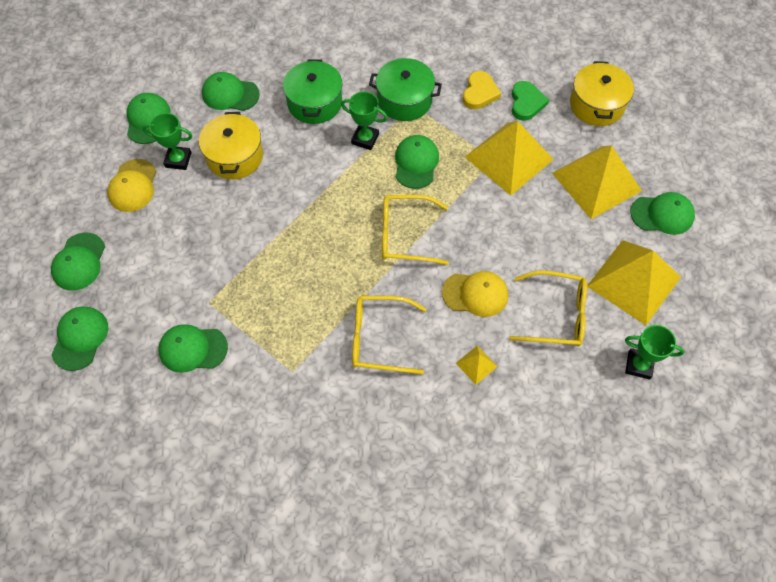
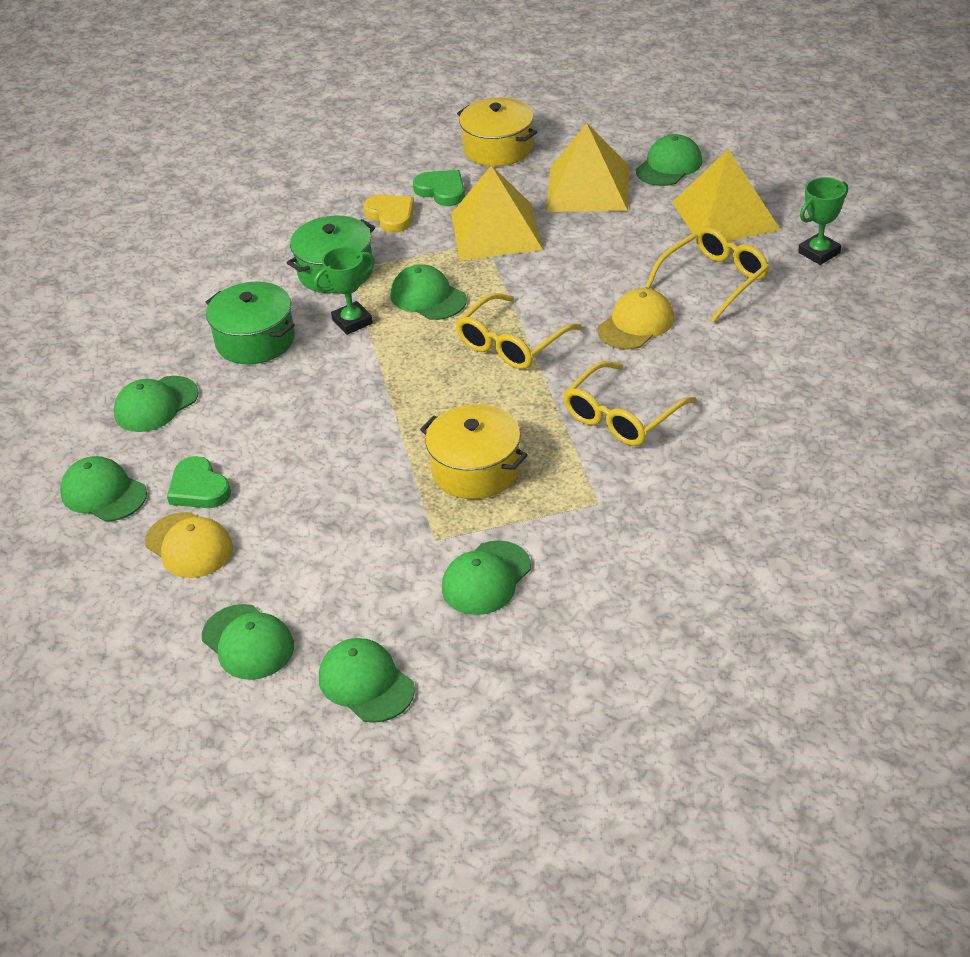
camera: 50 degrees left, 20 degrees down
(178, 160) = (199, 488): green trophy -> green heart
(234, 156) = (252, 436): yellow pot -> yellow pot (476, 469)
(476, 364) = (720, 358): yellow pyramid -> none

